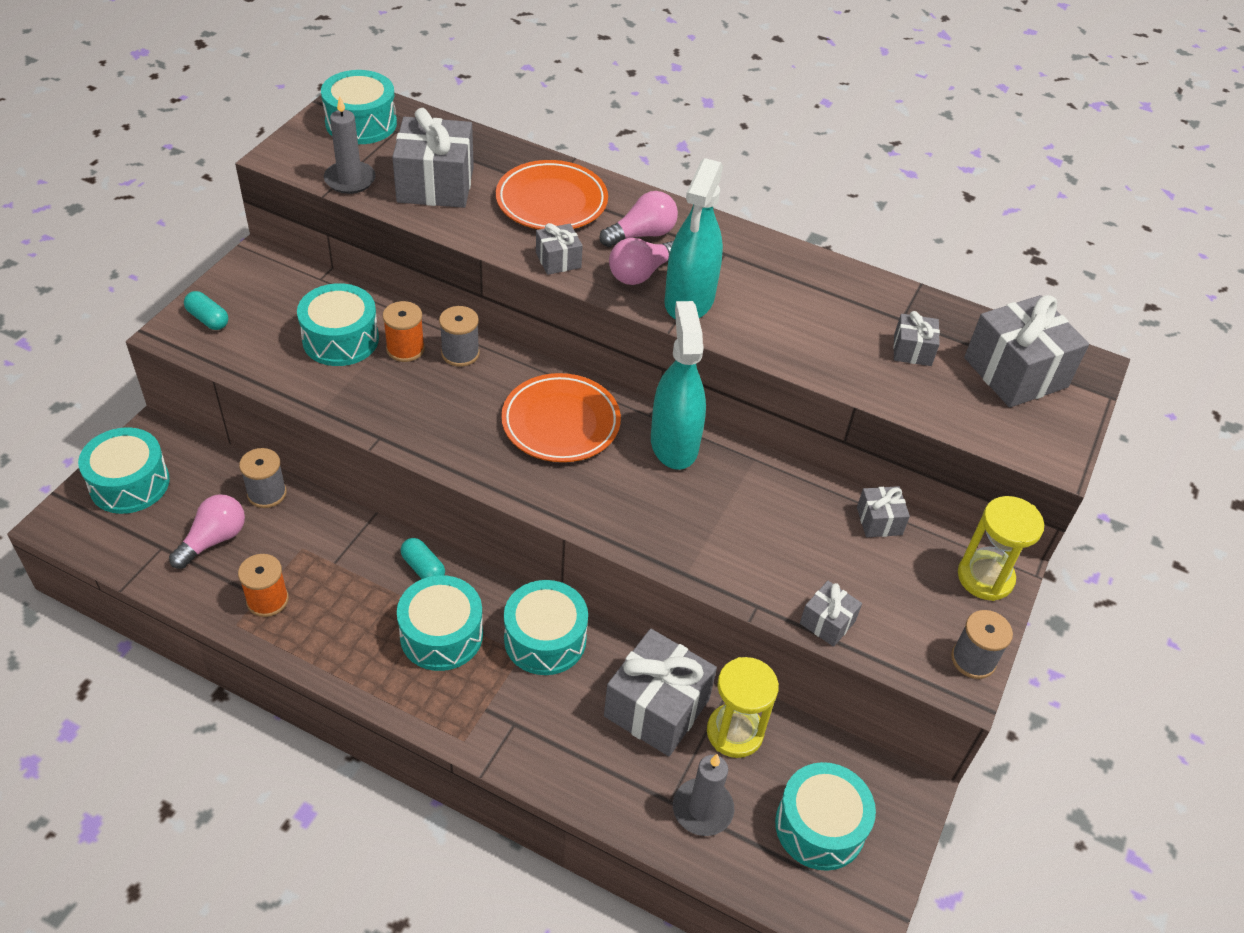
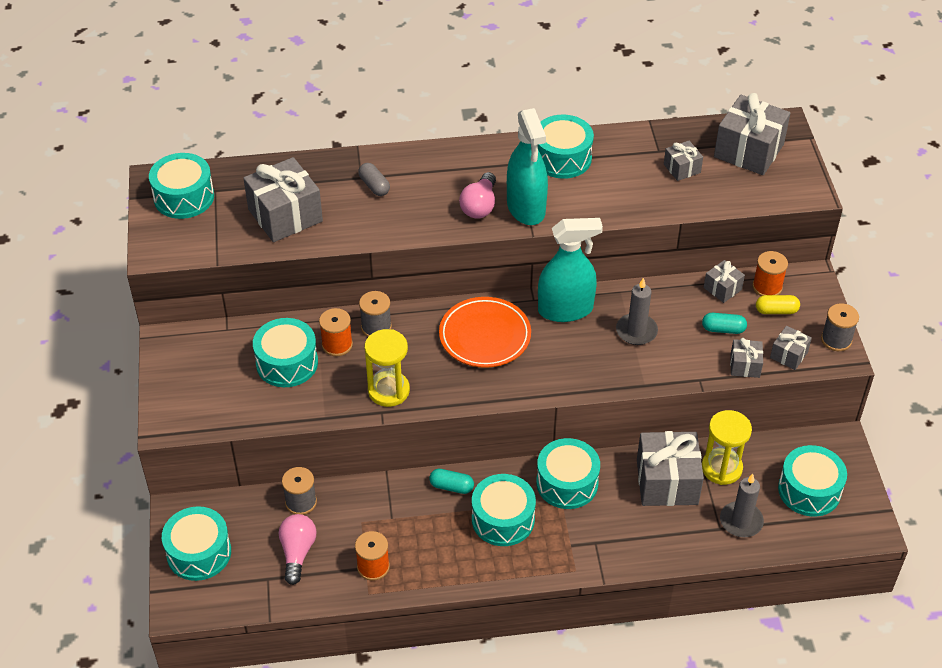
camera: 30 degrees left, 0 degrees up
(208, 319) = (180, 401): turquoise capsule -> turquoise capsule (723, 329)
(350, 180) = (223, 243): grey candle -> grey candle (636, 331)
(551, 201) = (374, 186): orange plate -> grey capsule
(558, 260) = (420, 225): grey gift -> grey gift (789, 355)
(642, 234) = (454, 178): pink light bulb -> none
(674, 444) = (565, 309): turquoise spray bottle -> turquoise spray bottle turned 120 degrees clockwise
(780, 272) = (562, 158): none -> turquoise drum
(924, 582) = (776, 311): none -> yellow capsule
(937, 549) = (767, 287): none -> orange spool
(985, 577) = (805, 288): yellow hourglass -> yellow hourglass (388, 390)

